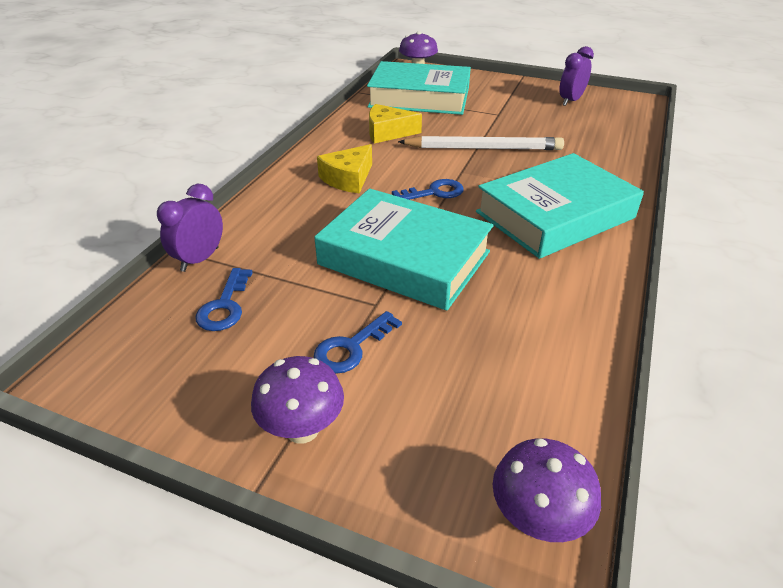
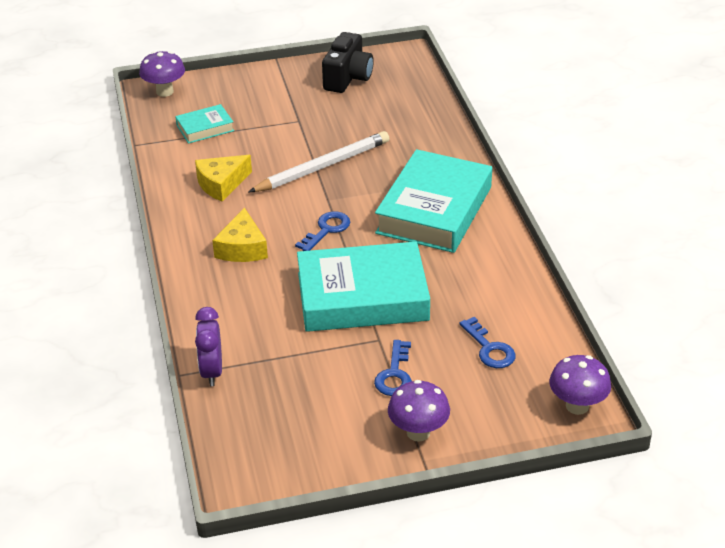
camera: 35 degrees left, 0 degrees up
(225, 306) = (277, 392): blue key -> blue key (489, 348)
(419, 97) = (205, 128): turquoise book -> turquoise book, size x0.47
(570, 101) = (347, 78): purple clock -> black camera

